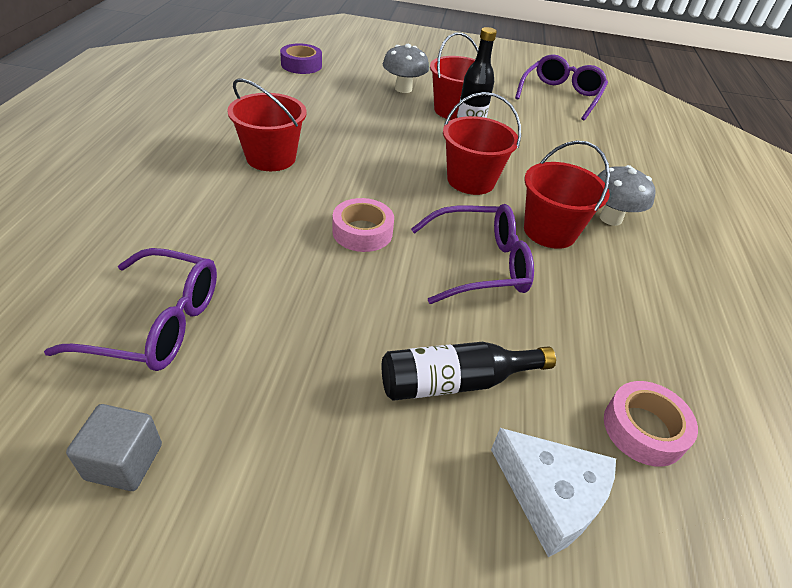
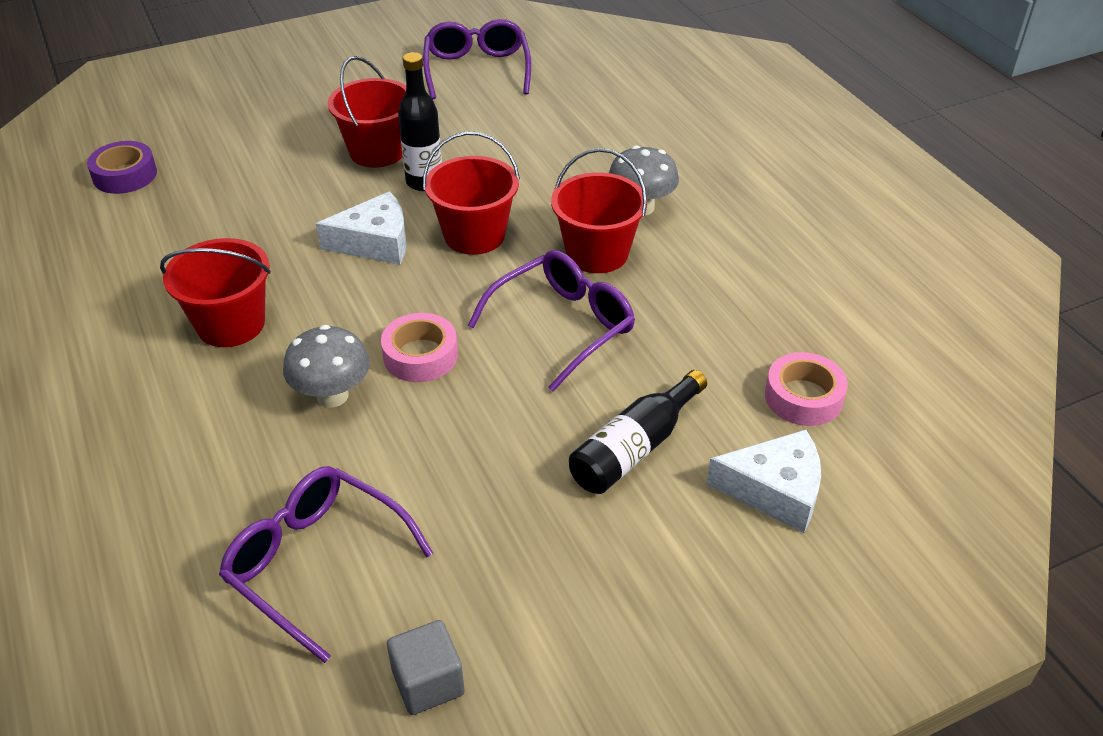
camera: 30 degrees left, 0 degrees up
(156, 323) = (317, 563): purple glasses -> purple glasses turned 120 degrees counterclockwise
(402, 155) = (375, 242): none -> white cheese
(403, 89) = (290, 149): grey mushroom -> grey mushroom (332, 396)

